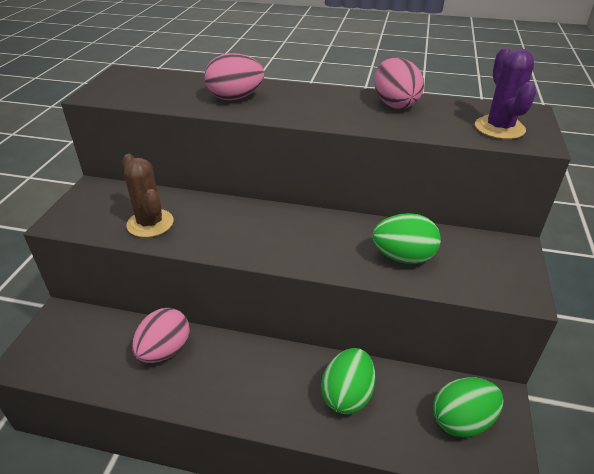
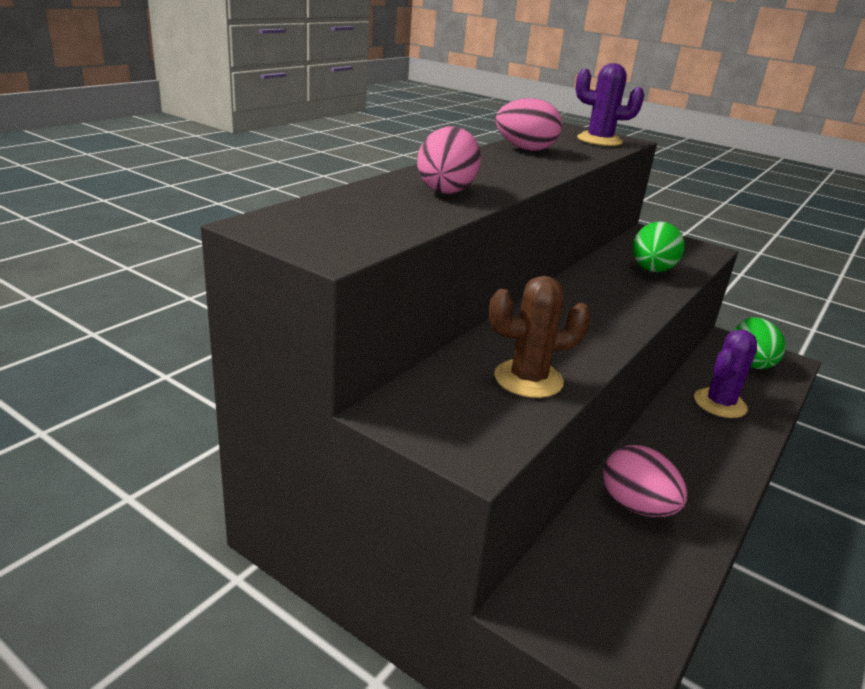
camera: 70 degrees left, 10 degrees down
(347, 395) = (720, 403): green egg -> purple cactus

